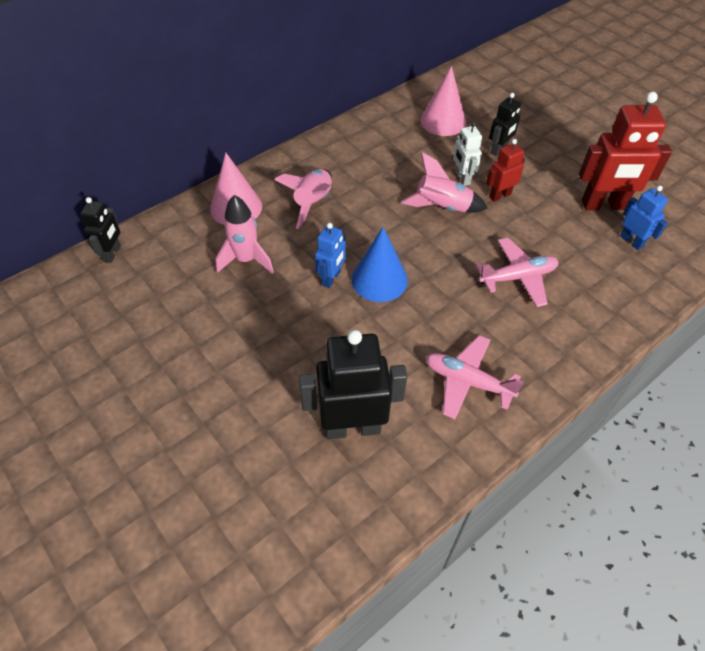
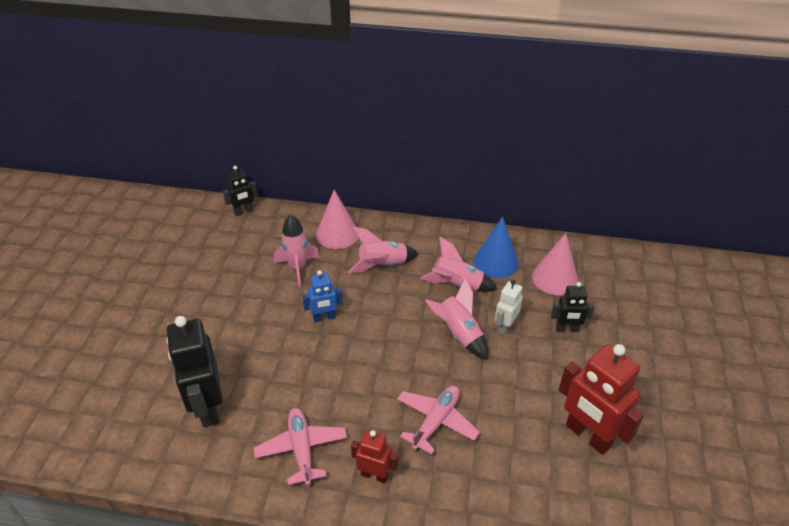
camera: 50 degrees right, 10 degrees down
(352, 427) = (208, 408): black robot -> black robot turned 150 degrees counterclockwise
(379, 279) = (349, 343): blue cone -> blue cone (496, 262)
(389, 175) = (457, 285): none -> pink rocket
(500, 195) = (514, 360): red robot -> red robot (374, 475)
(517, 277) = (436, 422): pink plane -> pink plane turned 90 degrees counterclockwise
(631, 241) = (567, 480): blue robot -> none

